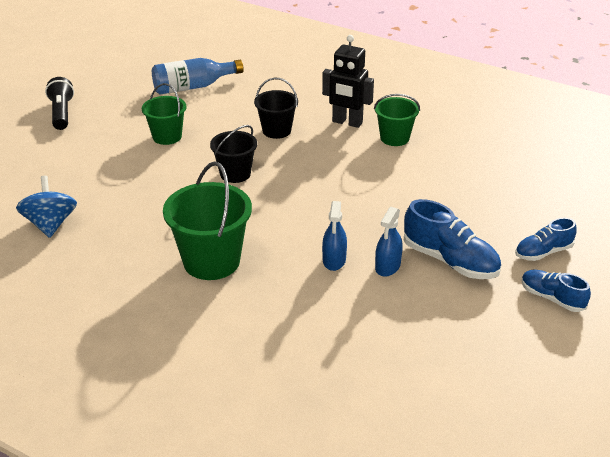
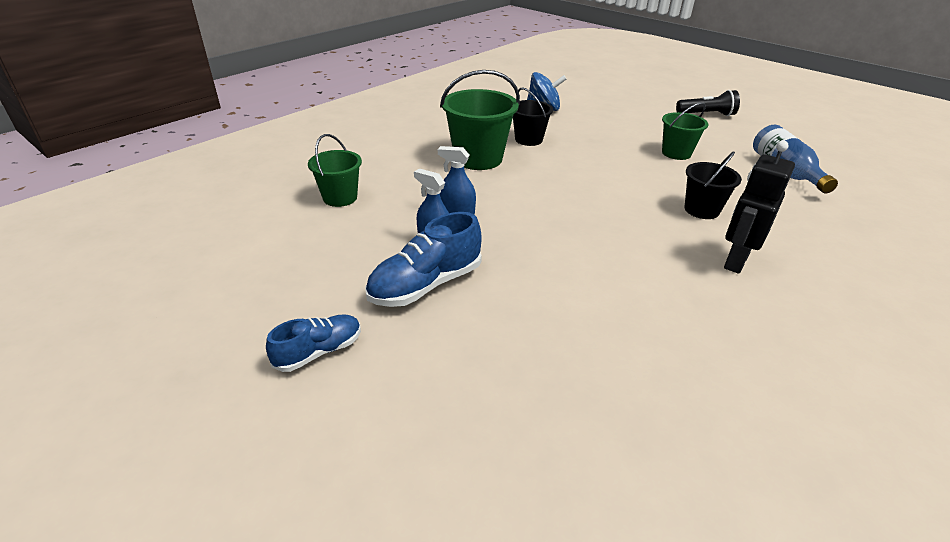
camera: 100 degrees right, 0 degrees up
(235, 174) = (611, 179): black bucket -> black bucket (528, 139)
(394, 138) = (702, 295): green bucket -> green bucket (340, 198)
(543, 252) = (408, 373): blue shoe -> none

